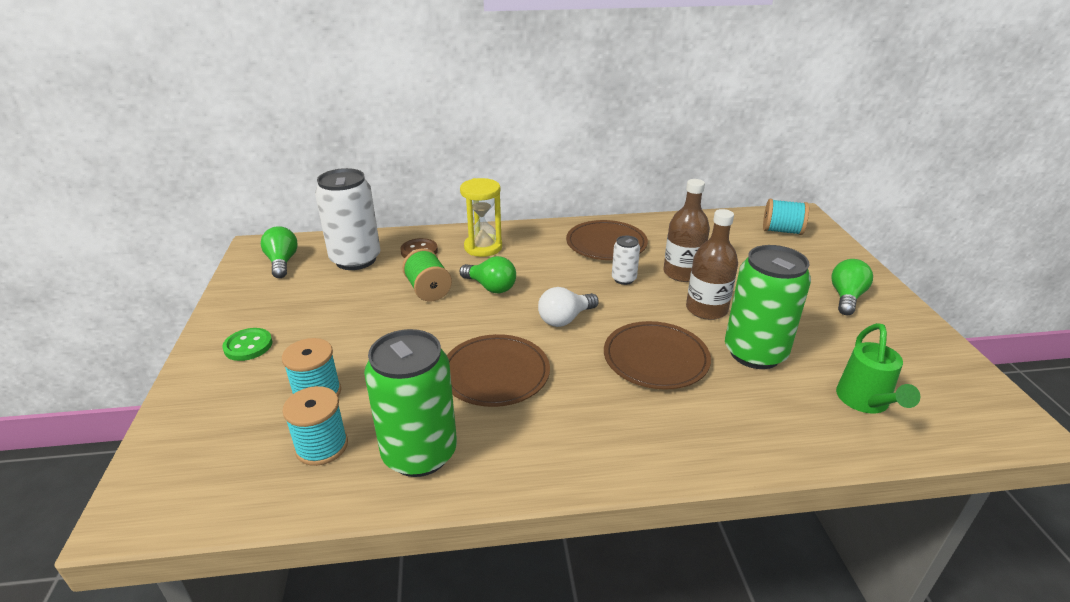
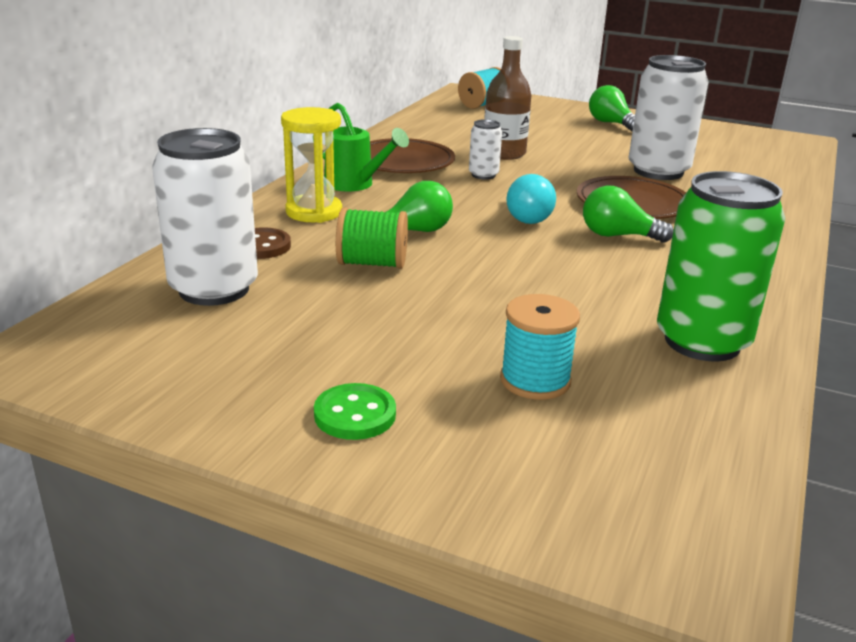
camera: 60 degrees left, 5 degrees down
(282, 262) = (123, 344): green light bulb -> green light bulb (618, 236)
(322, 446) = (650, 397): turquoise spool -> none
(495, 373) = (592, 272): brown plate -> none
(565, 319) = (526, 217): white light bulb -> turquoise light bulb
(706, 309) = (575, 165): brown bottle -> none
(755, 353) = (658, 171): green can -> white can
(865, 402) = (748, 164): green watering can -> green watering can (355, 185)

